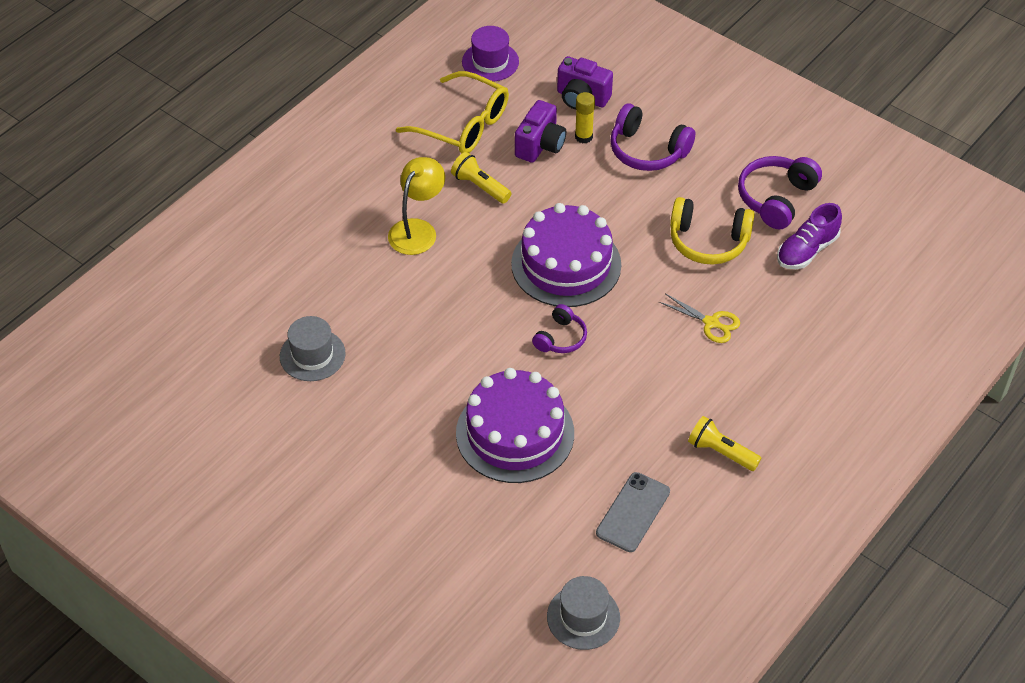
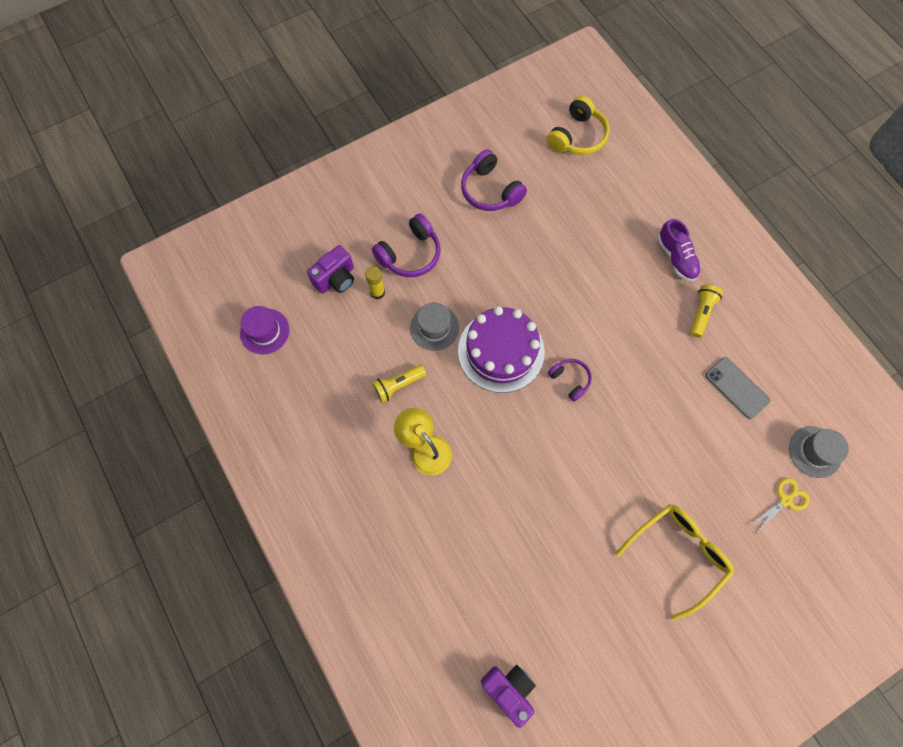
camera: 70 degrees left, 20 degrees up
(312, 355) = (527, 573): grey hat -> grey hat (434, 327)
(463, 125) = (326, 375): yellow glasses -> yellow glasses (677, 554)
(515, 433) = (648, 443): purple cake -> none
(540, 145) = (373, 326): purple camera -> purple camera (509, 689)
(708, 241) = (513, 248): yellow headphones -> yellow headphones (577, 136)
(711, 323) = (588, 275): yellow scissors -> yellow scissors (785, 500)
(721, 452) = (701, 313): yellow flashlight -> yellow flashlight turned 150 degrees clockwise
(807, 250) = (544, 191): purple shoe -> purple shoe (676, 258)

